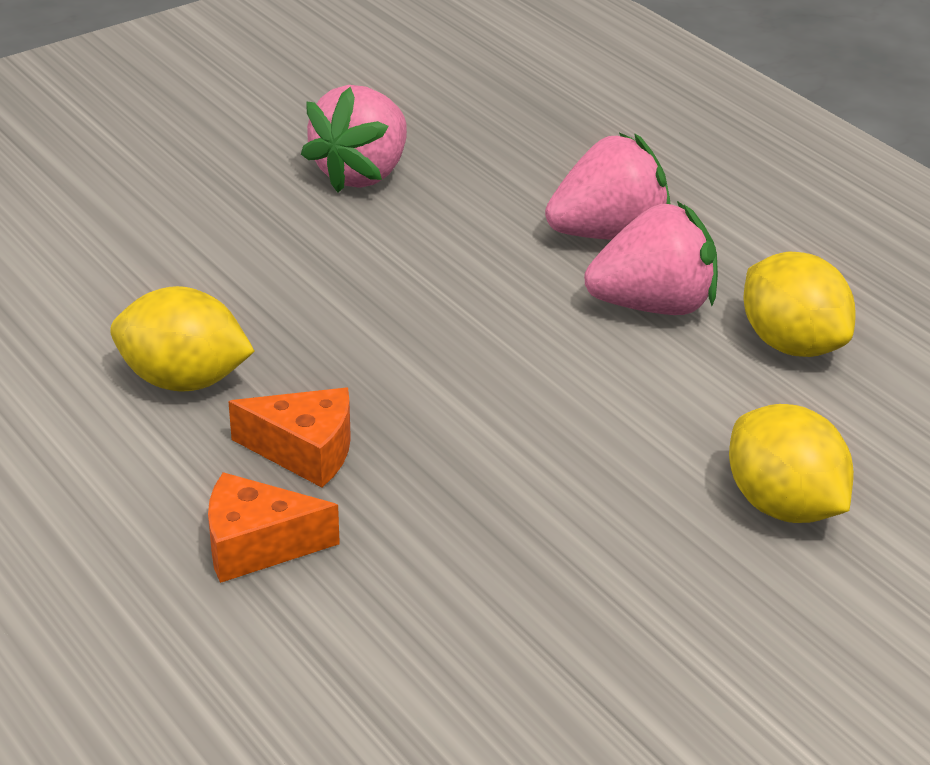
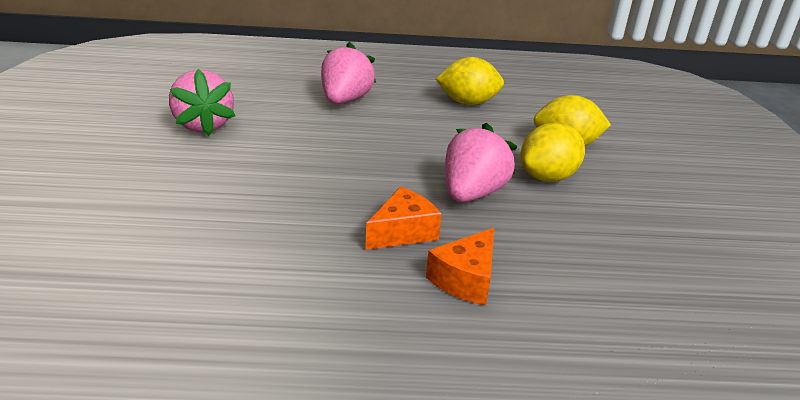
camera: 55 degrees left, 5 degrees down
(184, 380) = (292, 242): yellow lemon -> yellow lemon (547, 177)
(654, 306) = (407, 113): pink strawberry -> pink strawberry (472, 193)

